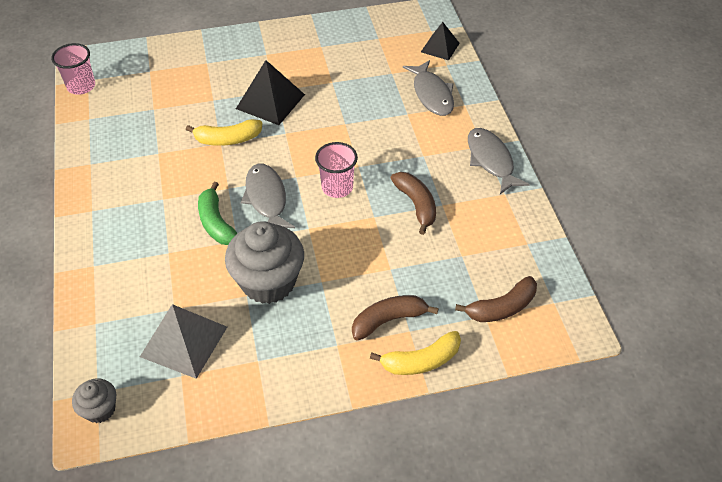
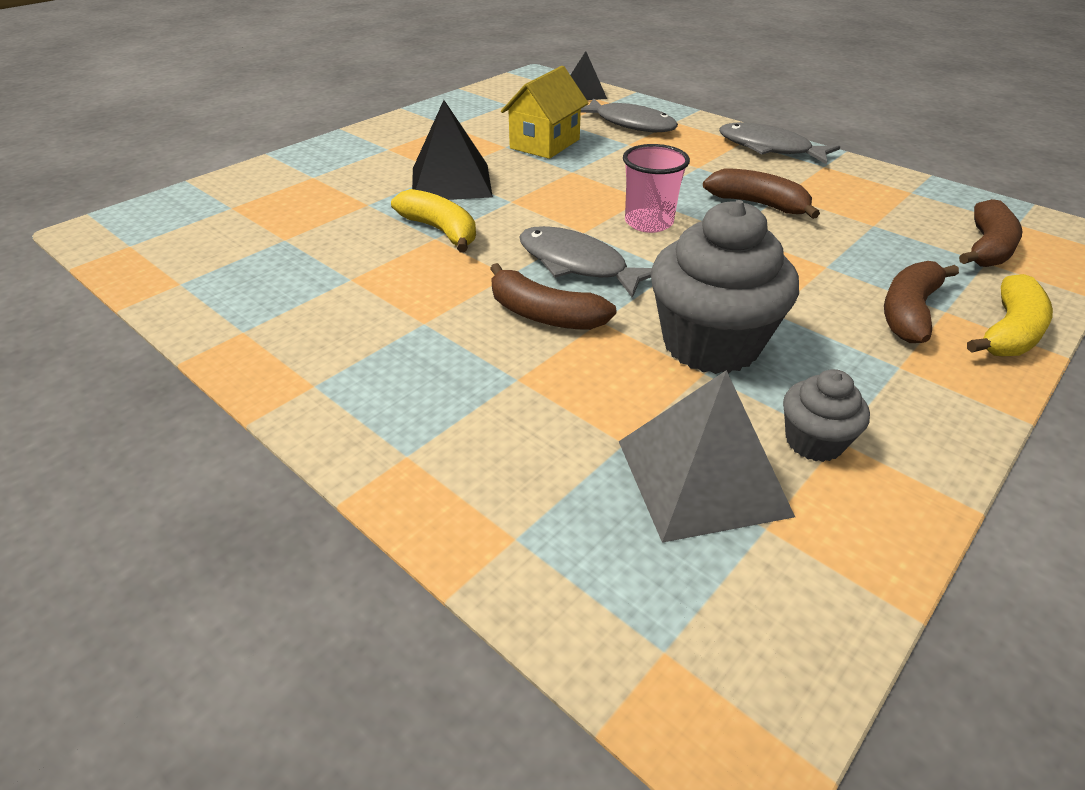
camera: 35 degrees left, 10 degrees down
(81, 86) = (125, 255): pink cup -> none
(100, 409) = (711, 679): grey cupcake -> grey cupcake (814, 441)
(216, 223) = (544, 315): green banana -> brown banana
(227, 139) = (441, 231): yellow banana -> yellow banana turned 90 degrees counterclockwise
(357, 90) = (545, 144): none -> yellow house

